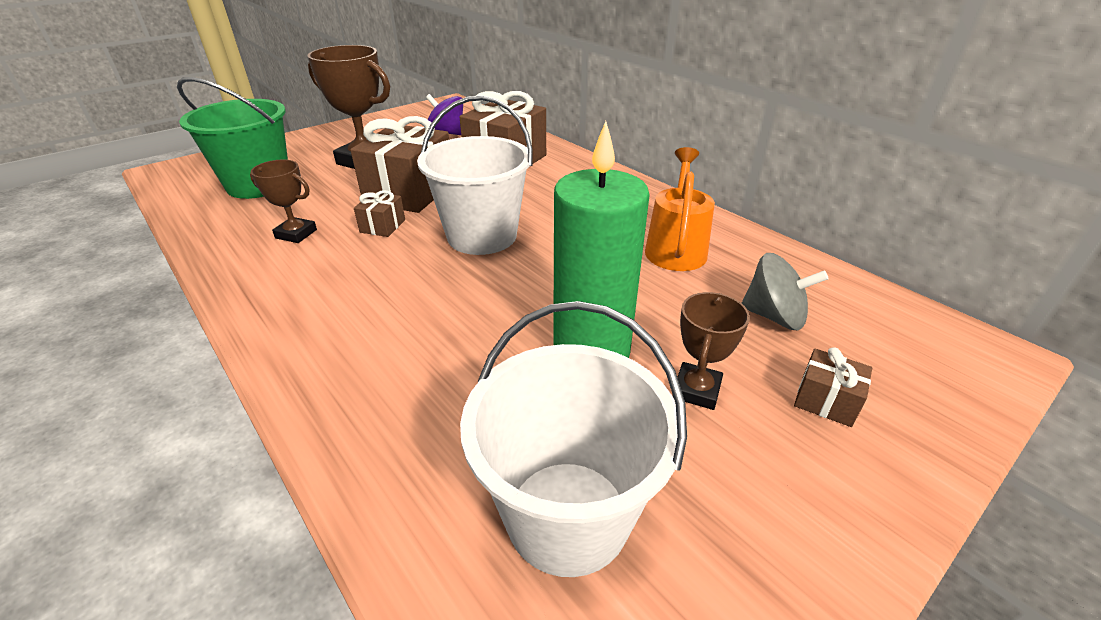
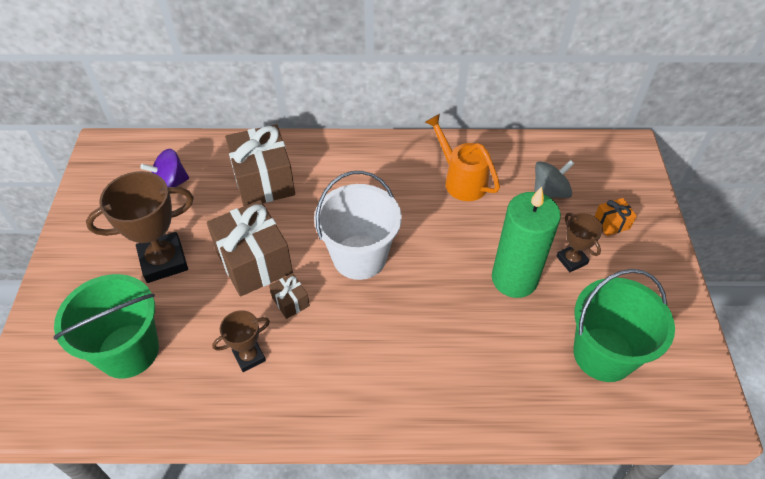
camera: 50 degrees left, 15 degrees up
(567, 516) = (603, 354): white bucket -> green bucket
(826, 401) = (611, 223): brown gift -> orange gift

